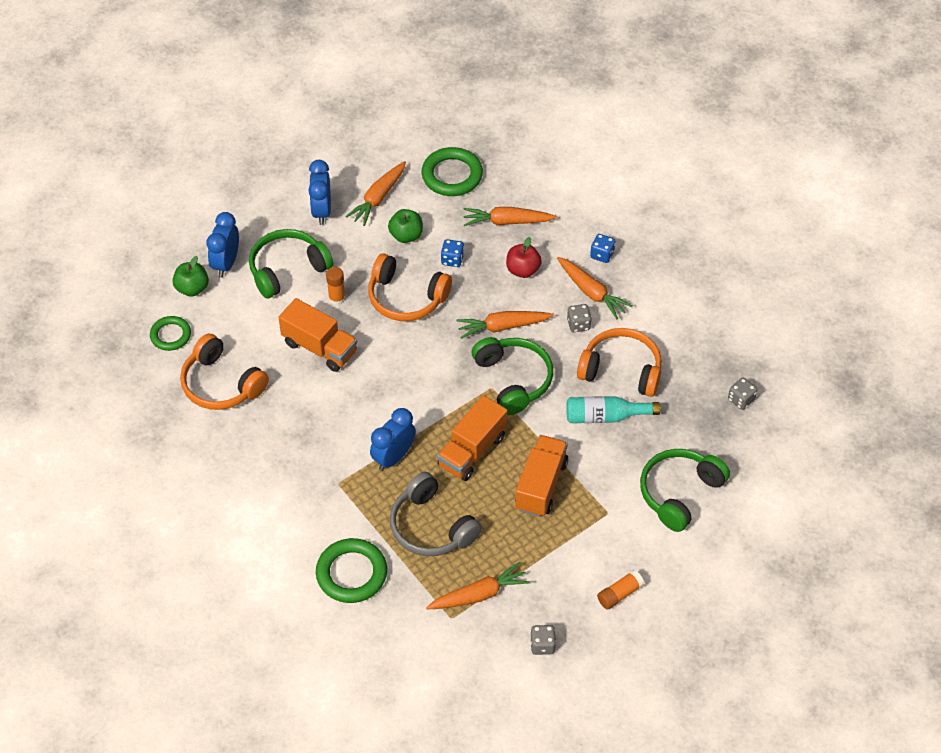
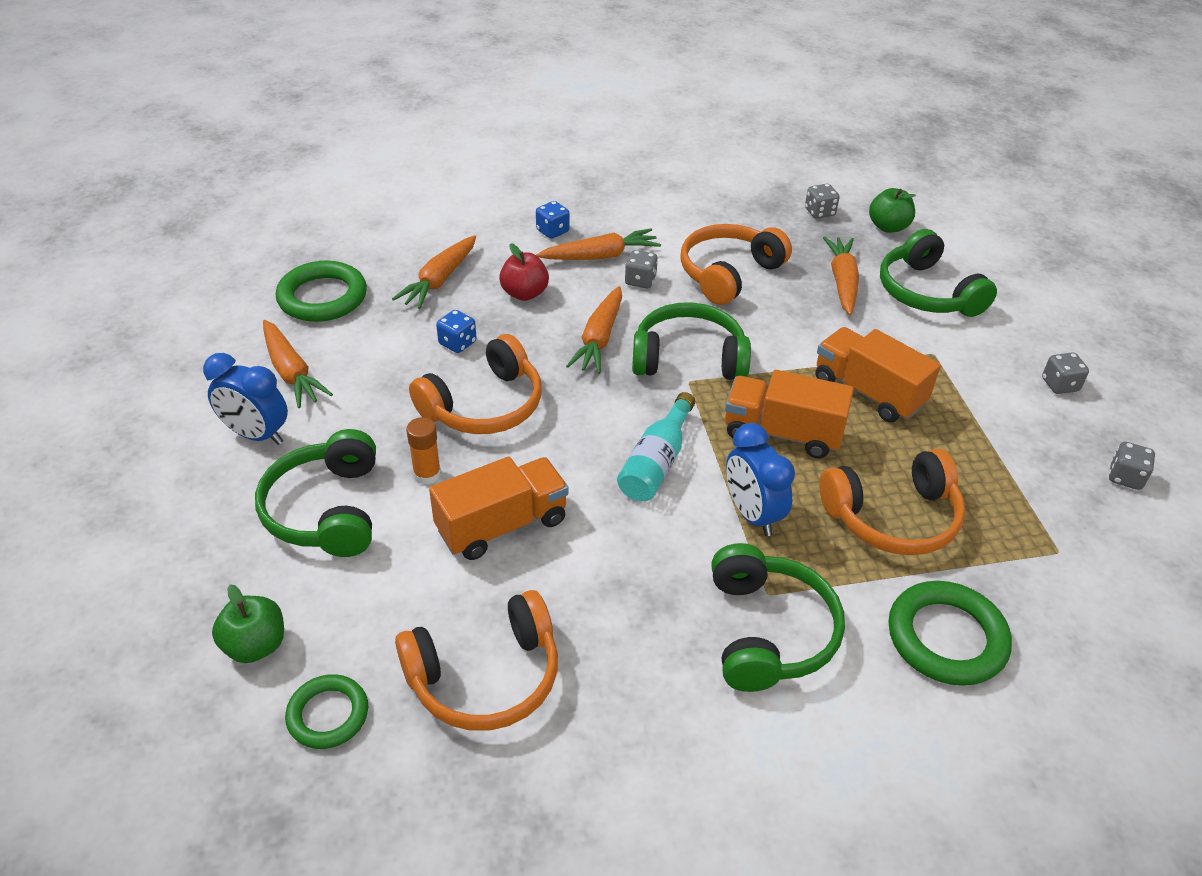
camera: 65 degrees left, 10 degrees down
(226, 263) = (246, 581): blue clock -> none
(312, 491) = (768, 631): none -> green headphones
(406, 235) = (380, 369): green apple -> green apple (888, 227)
(431, 527) = (893, 517): grey headphones -> orange headphones
(472, 451) = (782, 433): orange truck -> orange truck turned 135 degrees clockwise
(479, 594) = (1026, 509): orange carrot -> orange carrot (842, 282)
(605, 416) = (789, 307): turquoise bottle -> turquoise bottle (656, 462)
(619, 594) = (1060, 385): orange glue stick -> grey dice

